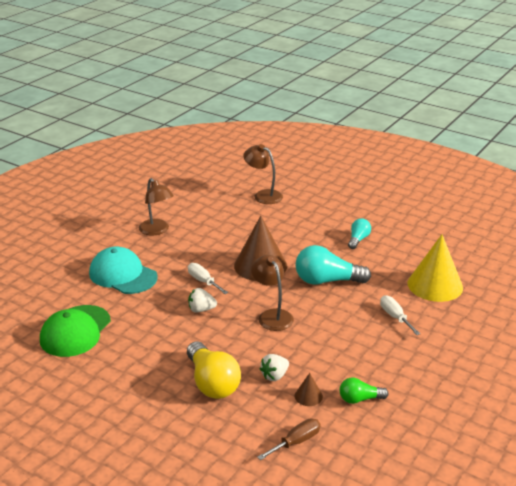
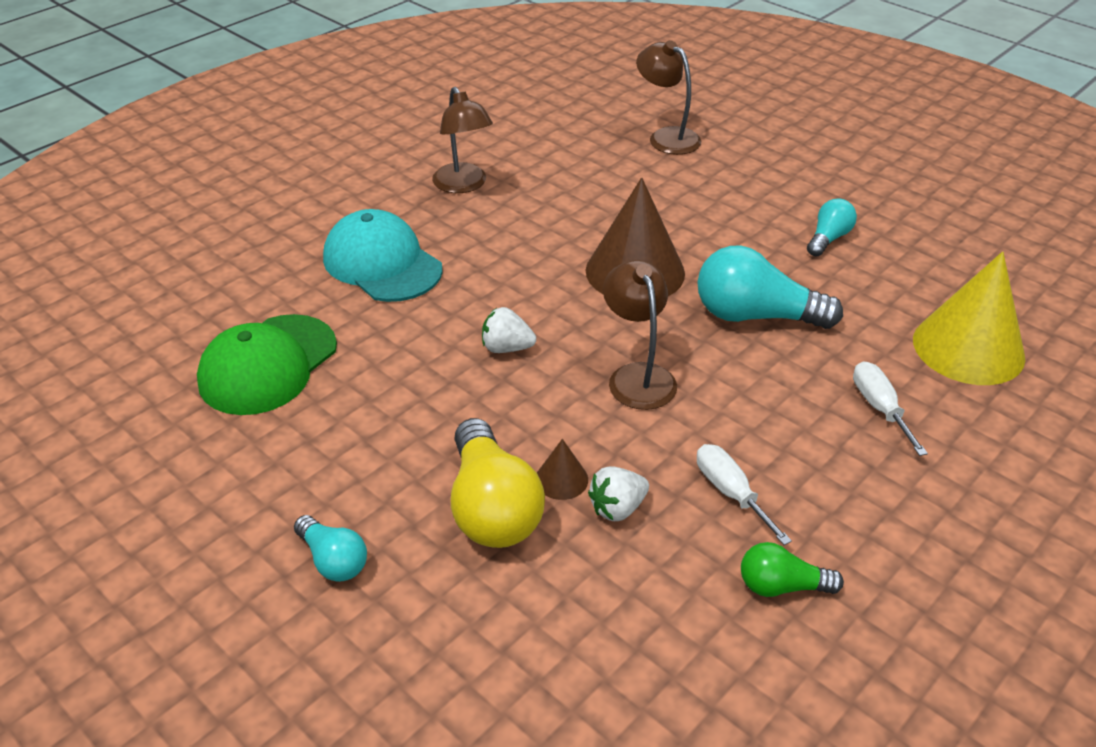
camera: 10 degrees right, 10 degrees up
(138, 415) = (333, 560): none -> turquoise light bulb
(203, 281) = (523, 291): white screwdriver -> white screwdriver (730, 493)
(296, 442) = (632, 670): brown screwdriver -> none
(308, 396) = (677, 564): brown cone -> brown cone (561, 479)

